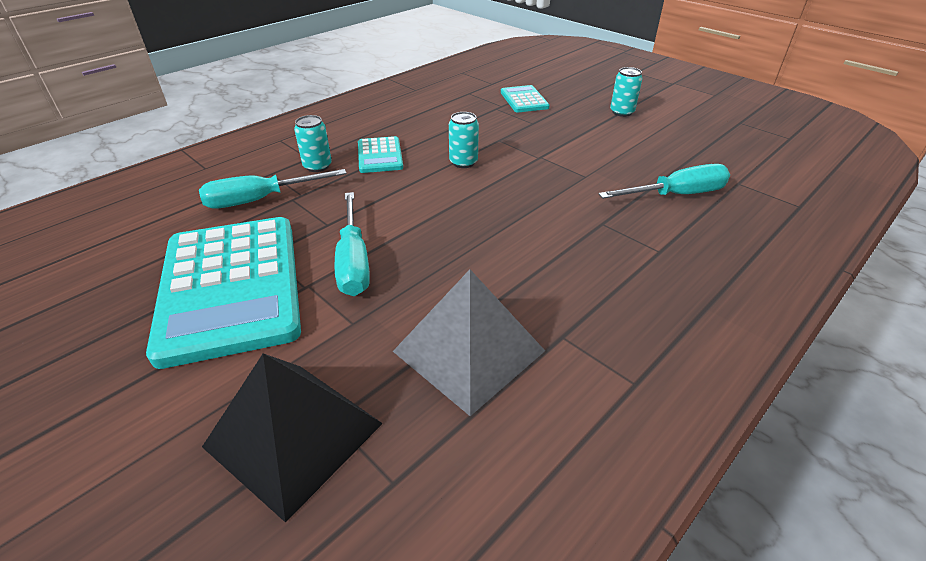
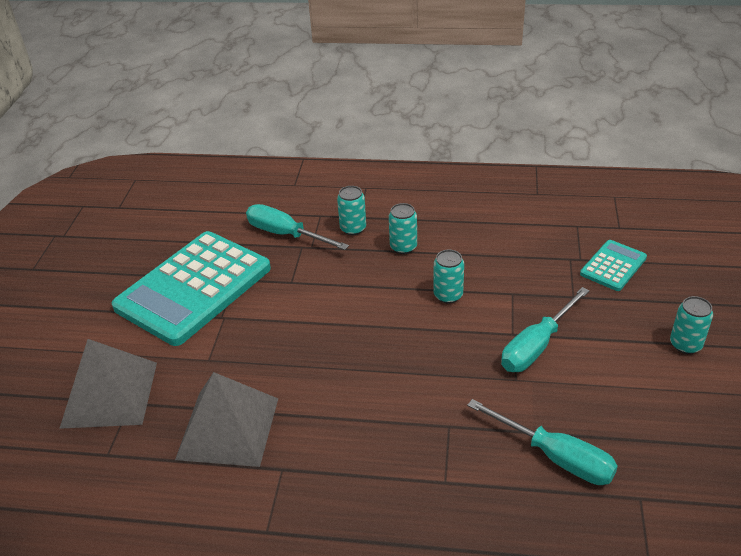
camera: 55 degrees right, 0 degrees up
(293, 435) = (109, 394): black pyramid -> grey pyramid
(353, 261) = (265, 320): turquoise screwdriver -> turquoise screwdriver (537, 346)
(380, 156) = (403, 247): turquoise calculator -> turquoise can

